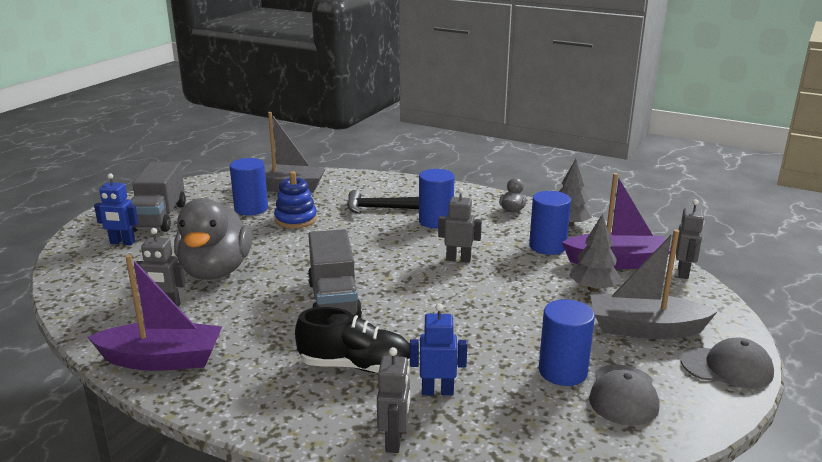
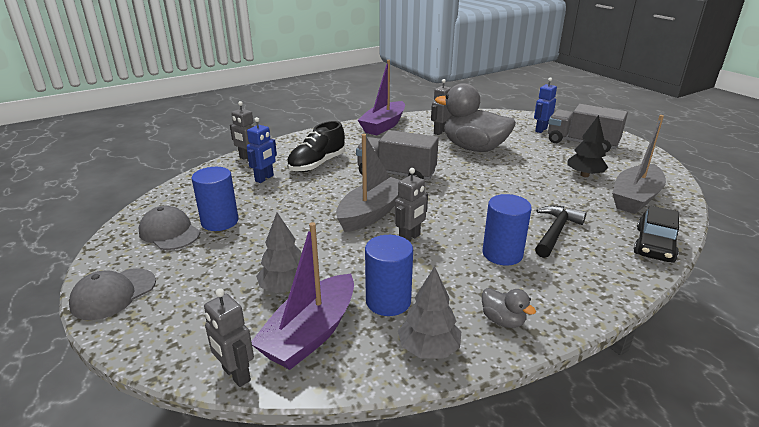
camera: 120 degrees right, 5 degrees up
(251, 209) = (584, 175): blue cylinder -> black tree
(296, 219) = (549, 188): blue stacking toy -> none
(361, 178) = (654, 245): none -> black car
(645, 329) = (203, 282): grey boat -> grey boat (372, 213)

